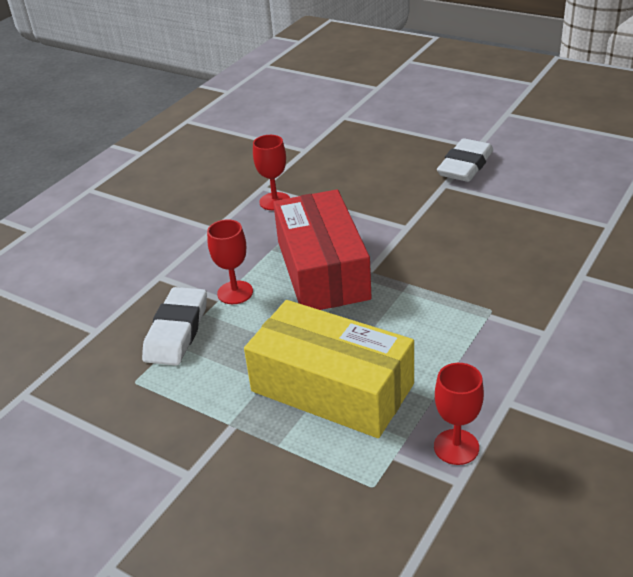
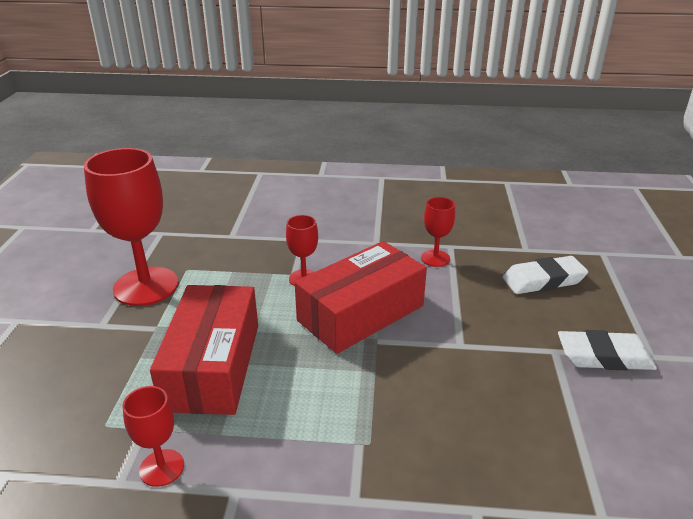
camera: 60 degrees right, 5 degrees down
(140, 424) = (146, 286): none -> red goblet
(177, 331) = (246, 268): white eraser -> white eraser (543, 280)
(332, 387) = (213, 366): yellow box -> red box

